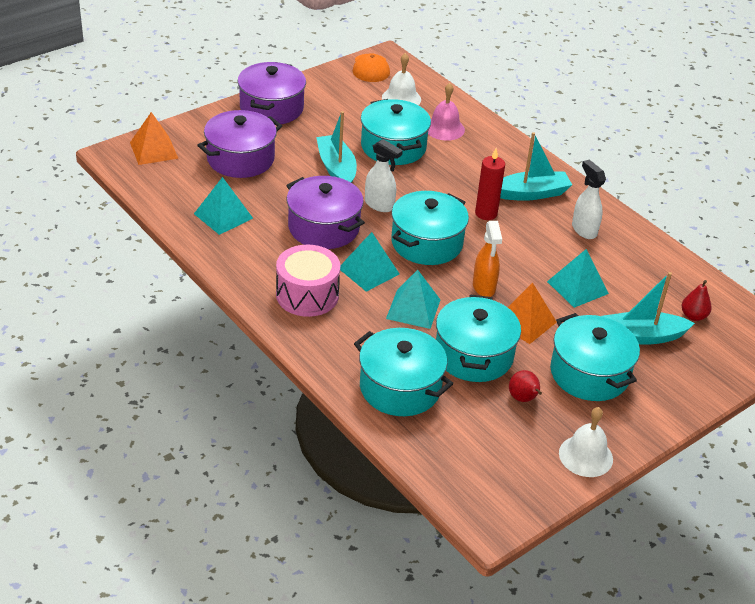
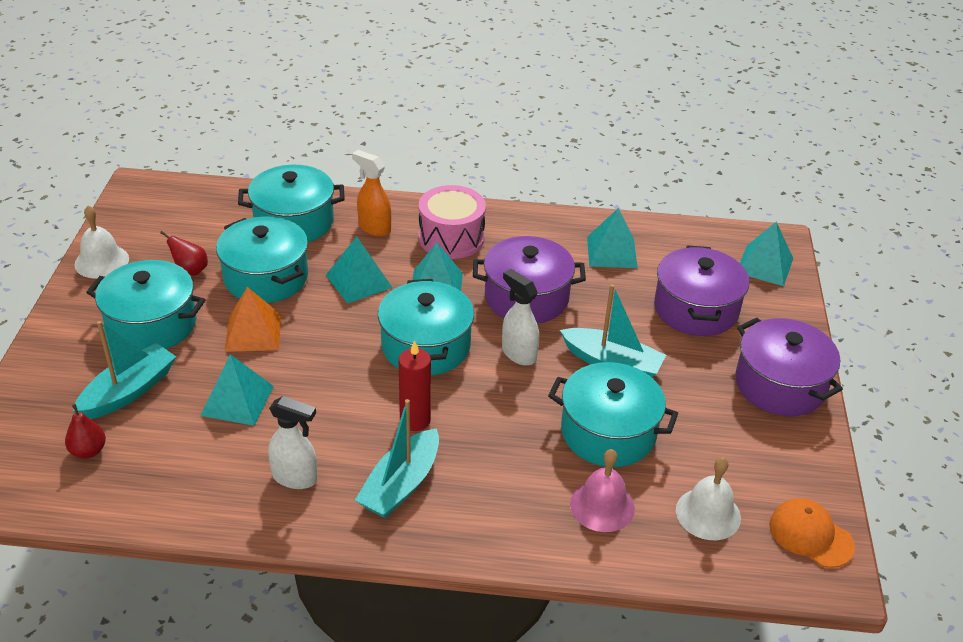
camera: 135 degrees right, 0 degrees up
(154, 150) = (764, 265): orange pyramid -> turquoise pyramid
(379, 205) = (518, 353): white spray bottle -> white spray bottle turned 60 degrees clockwise
(484, 287) = (324, 339): orange spray bottle -> orange spray bottle (374, 228)

